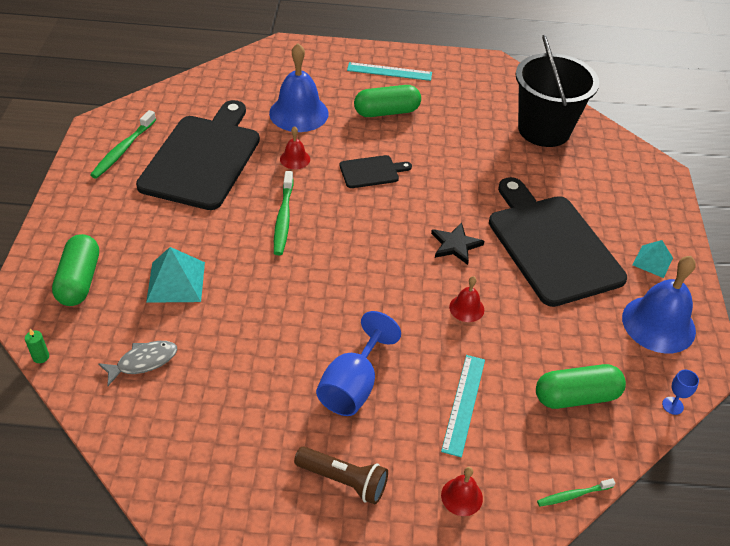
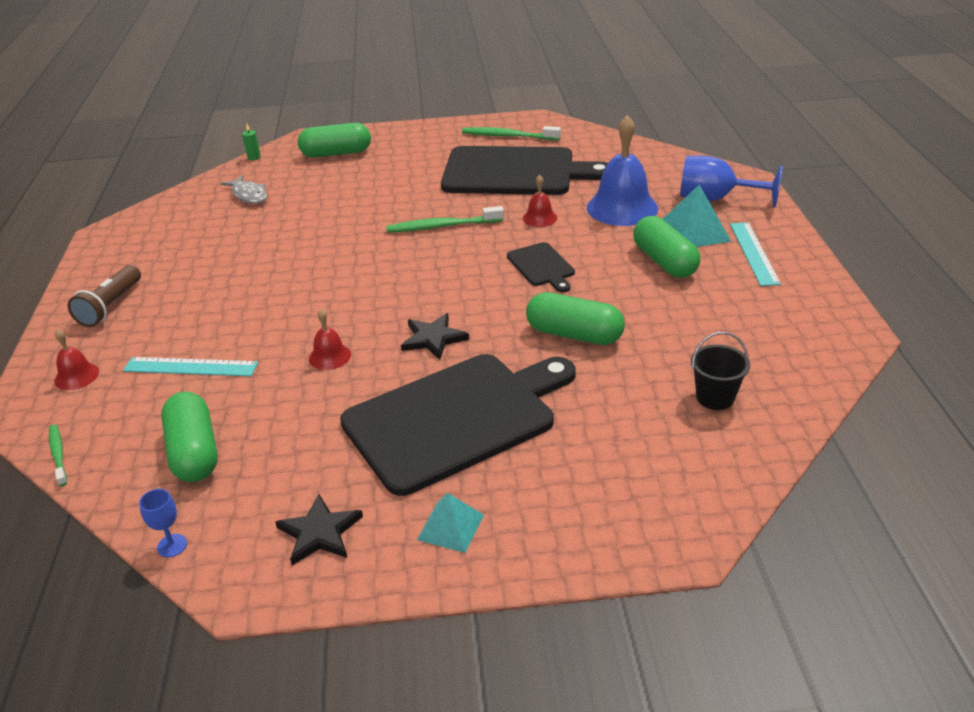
camera: 85 degrees right, 10 degrees down
(176, 281) = (342, 191): turquoise pyramid -> turquoise pyramid (694, 231)
(353, 385) = (219, 297): blue goblet -> blue goblet (716, 199)
(467, 173) = (574, 334): none -> green capsule
(544, 130) = (715, 397): black bucket -> black bucket, size x0.44
(658, 324) = (320, 532): blue bell -> black star

